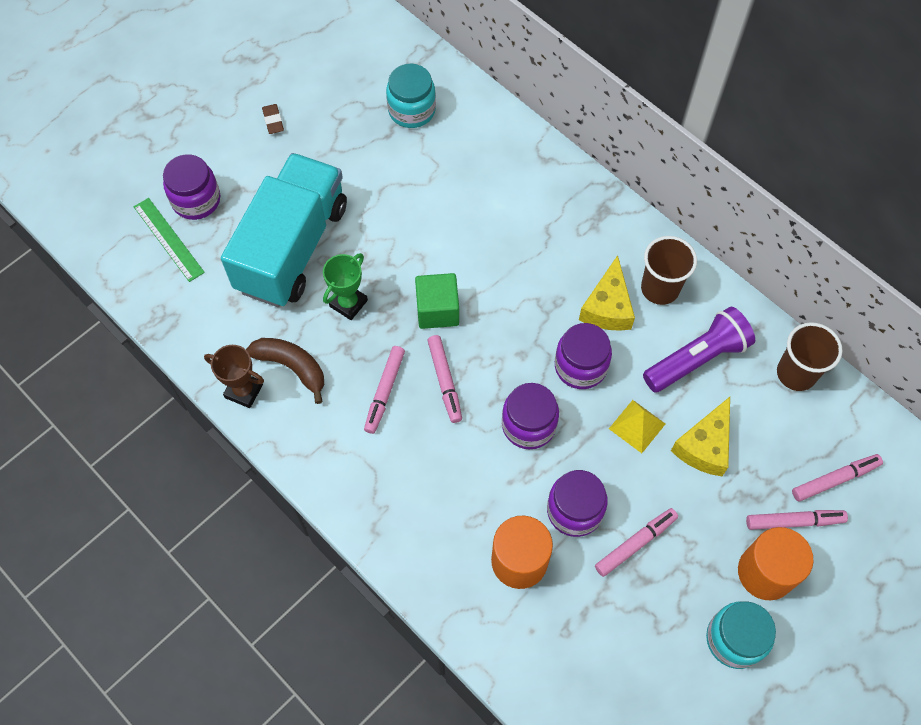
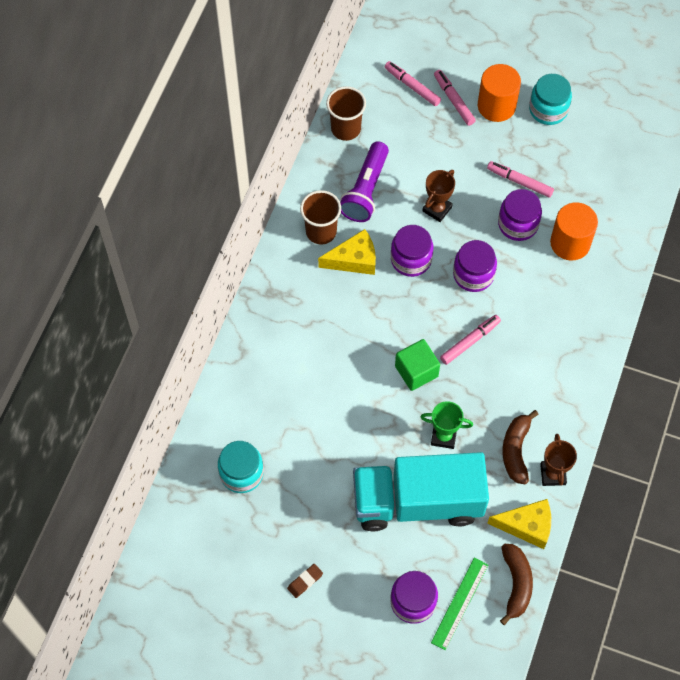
camera: 115 degrees left, 0 degrees up
(153, 298) = (516, 584): none -> brown banana
(384, 392) = (500, 377): pink marker -> none
(637, 426) = (437, 209): yellow pyramid -> brown trophy
(697, 358) = (366, 190): purple flashlight -> purple flashlight turned 105 degrees counterclockwise
(704, 446) = (429, 165): yellow cheese -> yellow cheese (527, 526)

